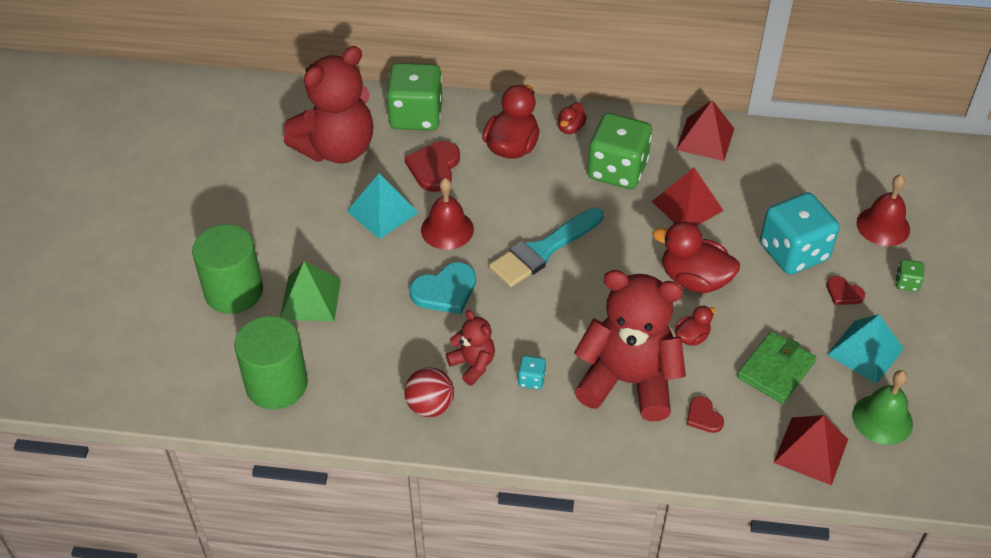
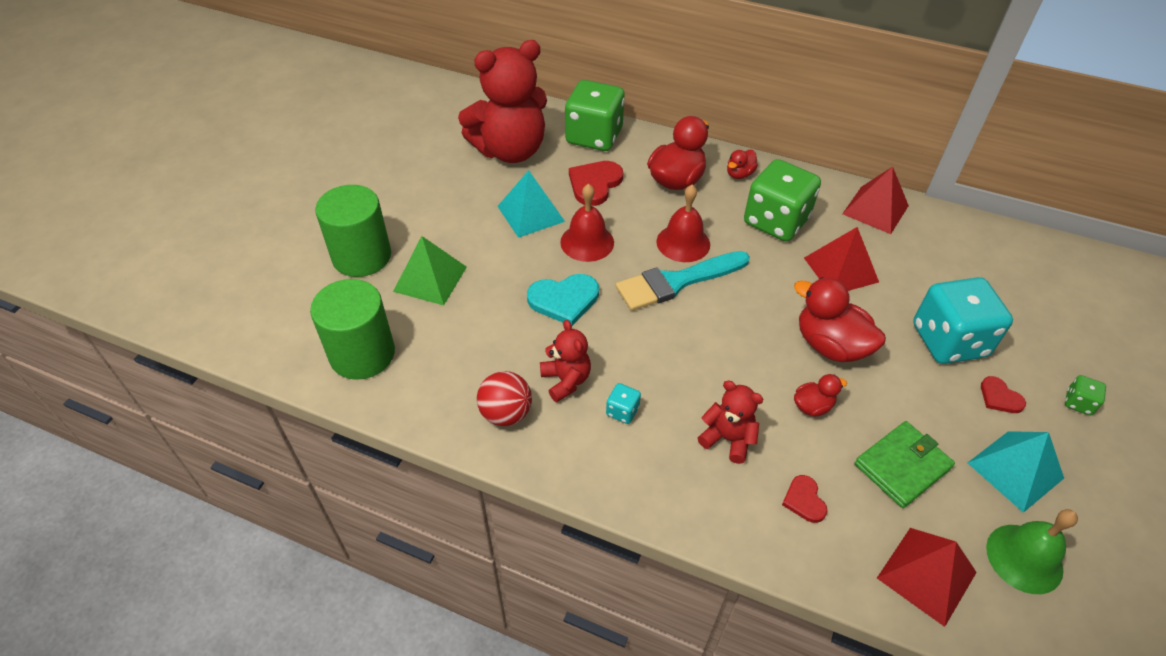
camera: 15 degrees right, 0 degrees up
(628, 381) = (728, 439): red teddy bear -> red teddy bear, size x0.47
(883, 226) = (1058, 335): red bell -> red bell (683, 243)

